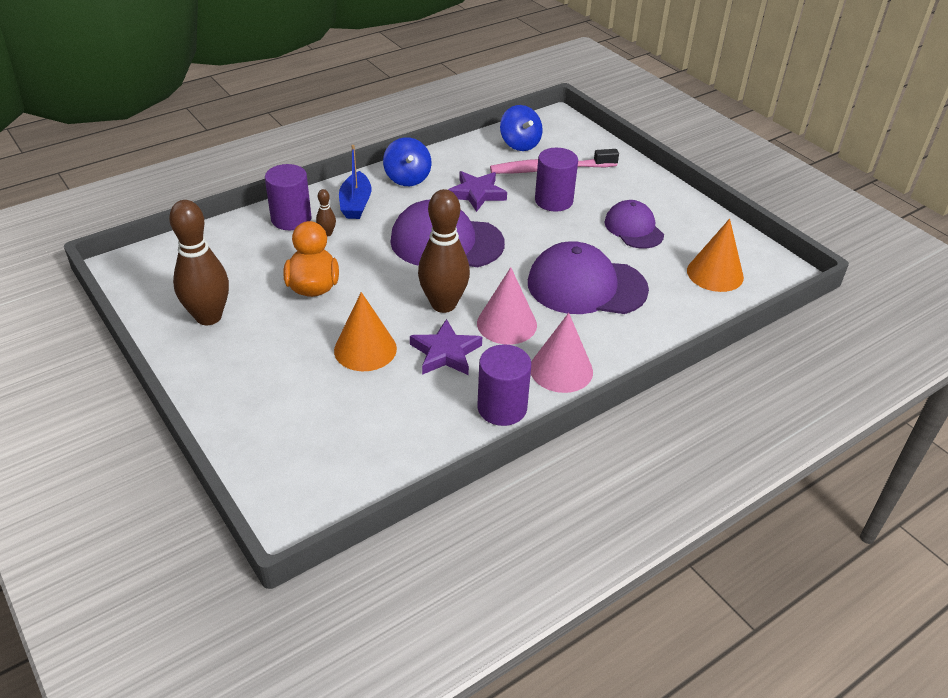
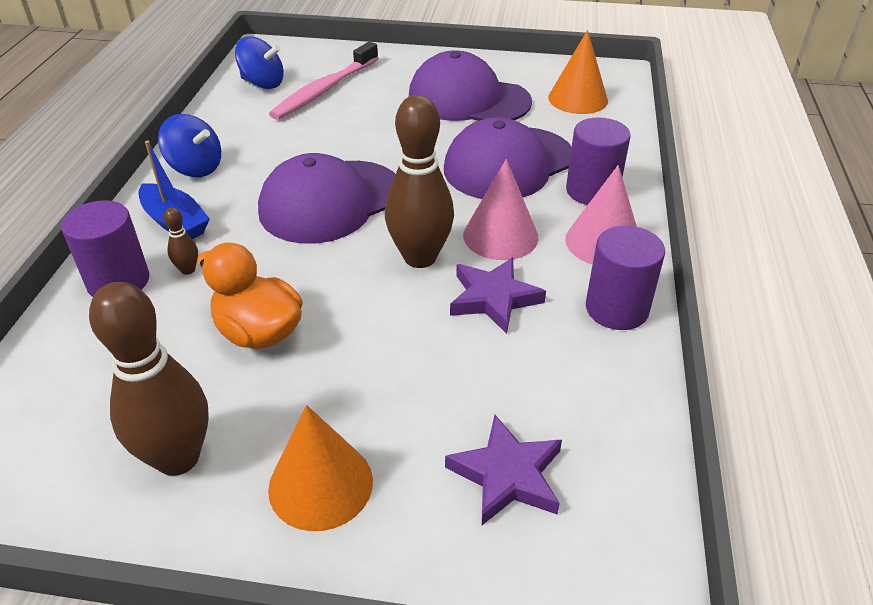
camera: 45 degrees left, 0 degrees up
(365, 349) = (416, 352): orange cone -> orange cone (320, 484)
(476, 194) = (290, 144): purple star -> purple star (507, 475)
(553, 201) = (370, 113): purple cylinder -> purple cylinder (592, 191)
(633, 228) = (468, 99): purple cap -> purple cap, size x1.64

